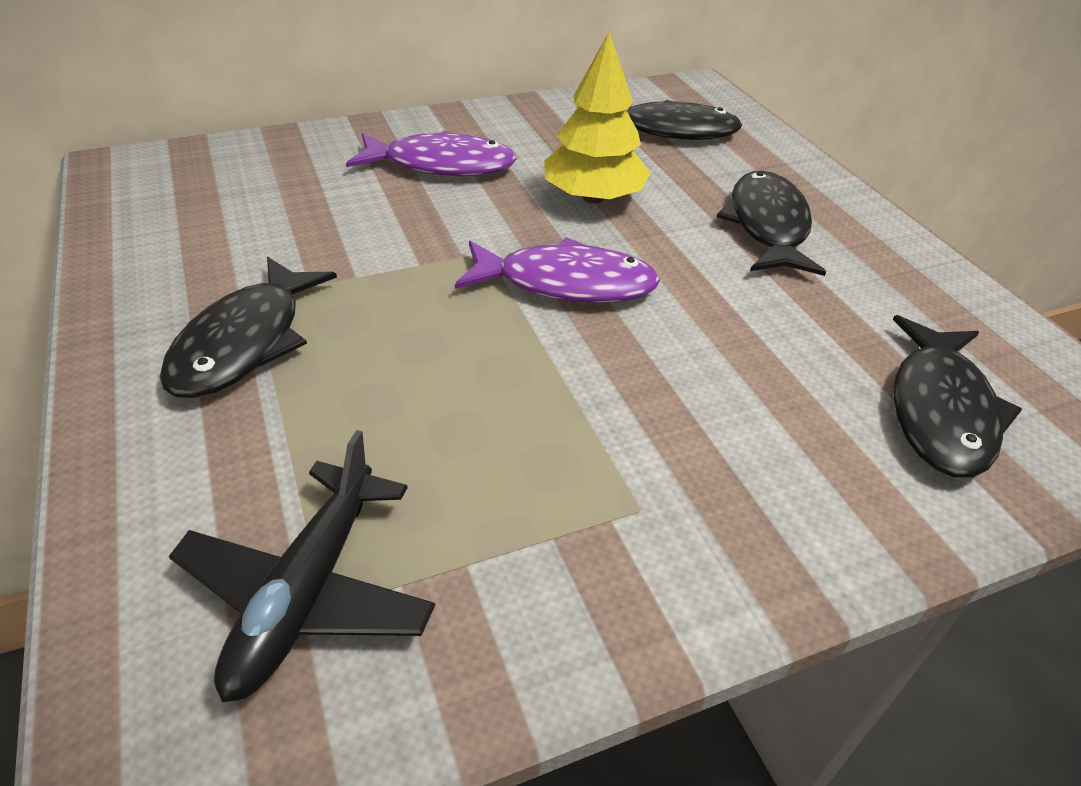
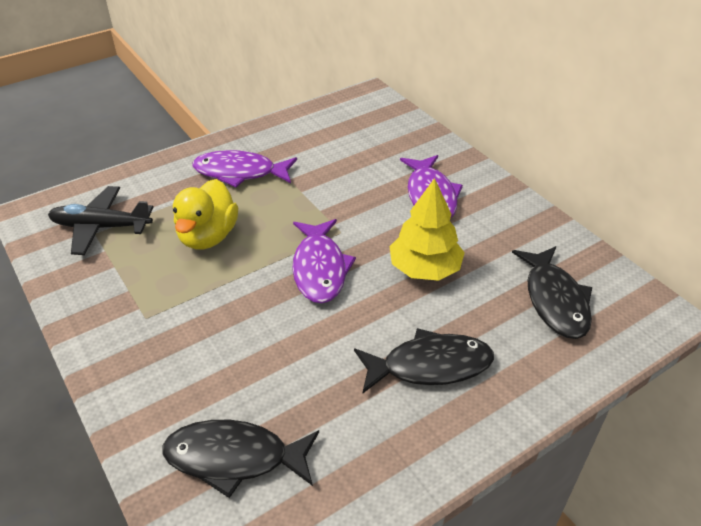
camera: 80 degrees right, 0 degrees up
(245, 343) = (240, 173): black fish -> purple fish
(430, 403) = (208, 236): none -> yellow duck

